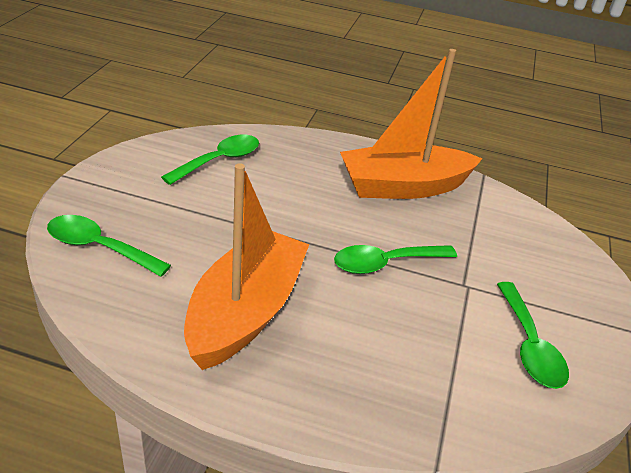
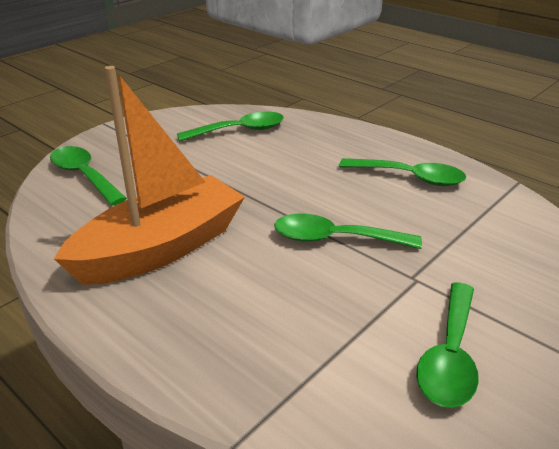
camera: 30 degrees right, 5 degrees down
(403, 186) = (410, 177): orange boat -> green spoon

